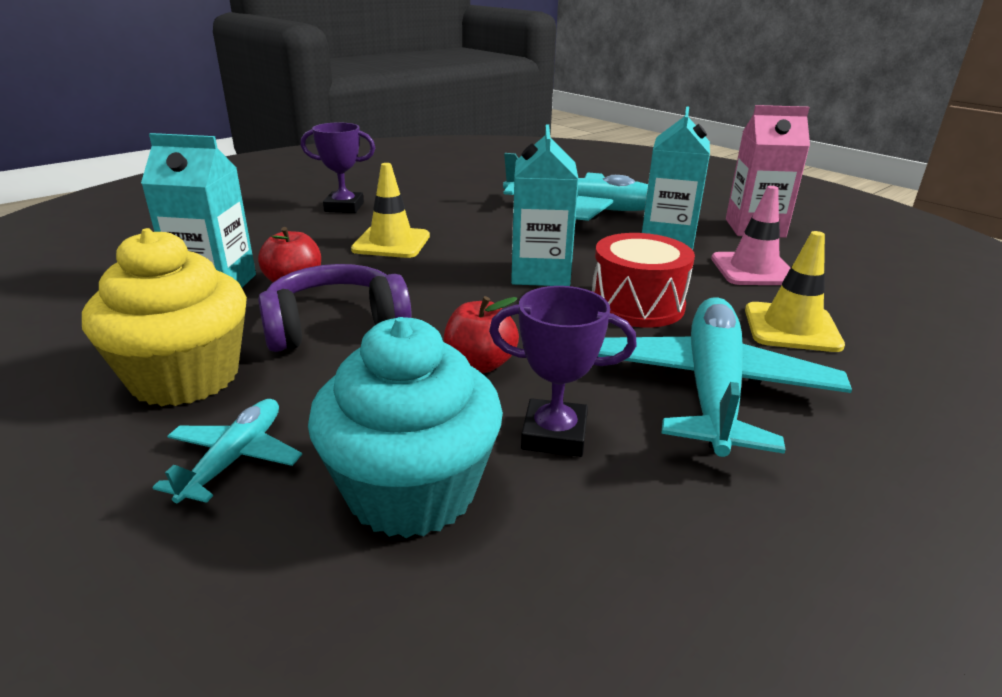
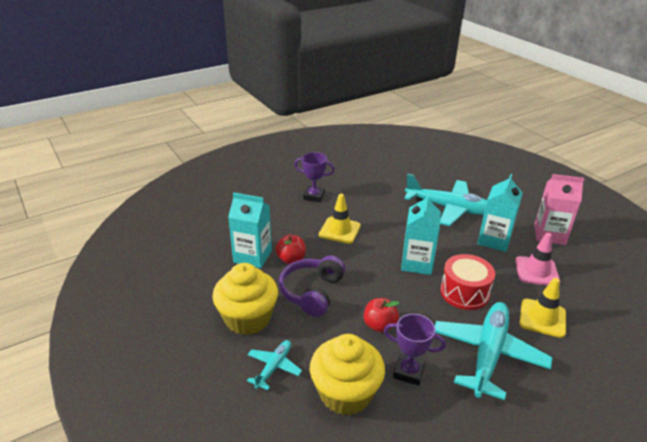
camera: 10 degrees right, 5 degrees up
(335, 326) = (312, 292): purple headphones -> purple headphones turned 60 degrees counterclockwise
(412, 491) = (345, 393): turquoise cupcake -> yellow cupcake

